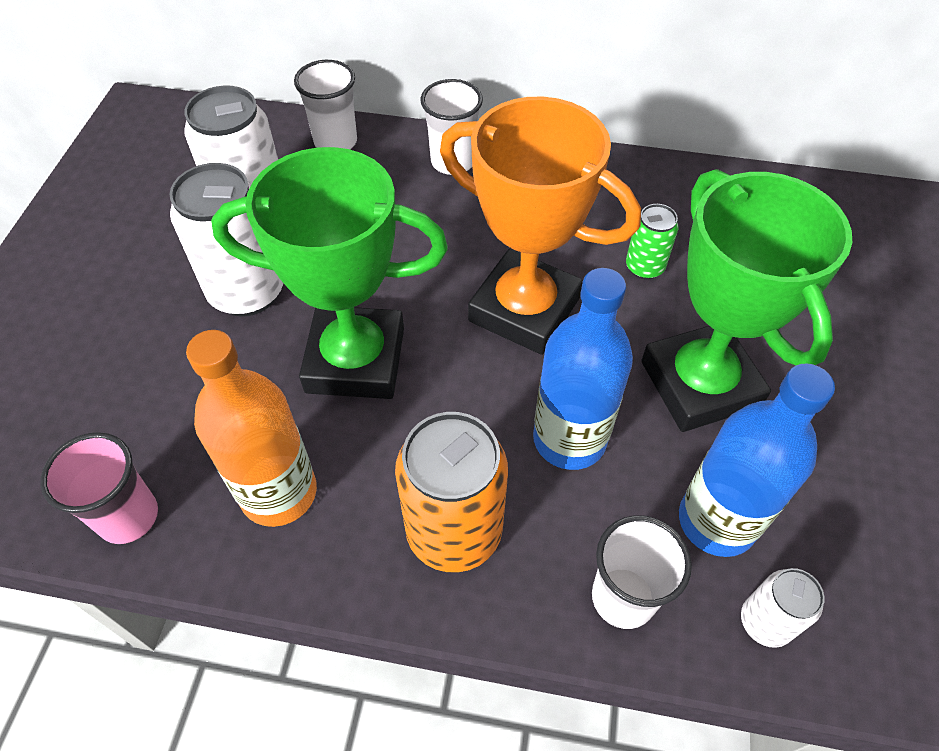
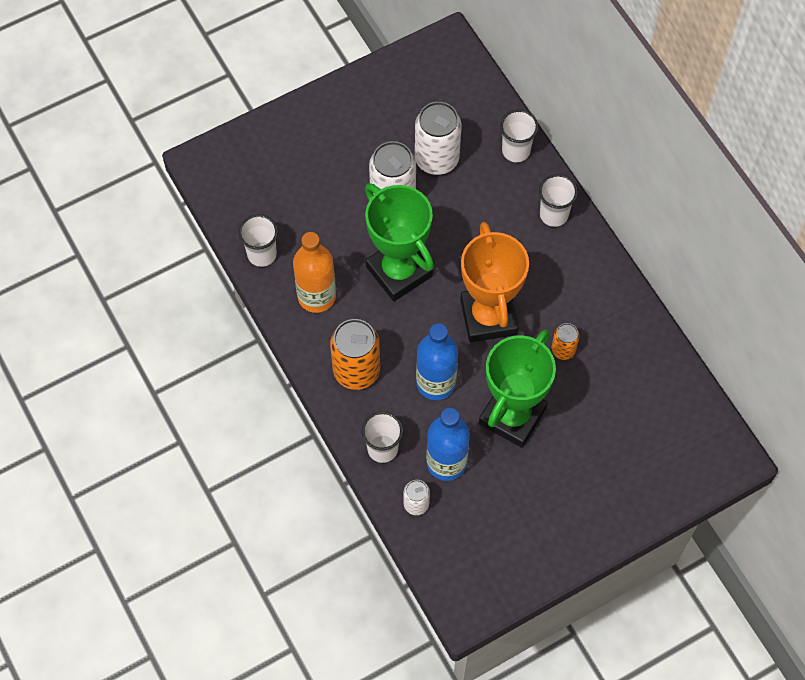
camera: 50 degrees right, 10 degrees up
(128, 517) = (262, 254): pink cup -> white cup
(644, 267) = (563, 350): green can -> orange can

